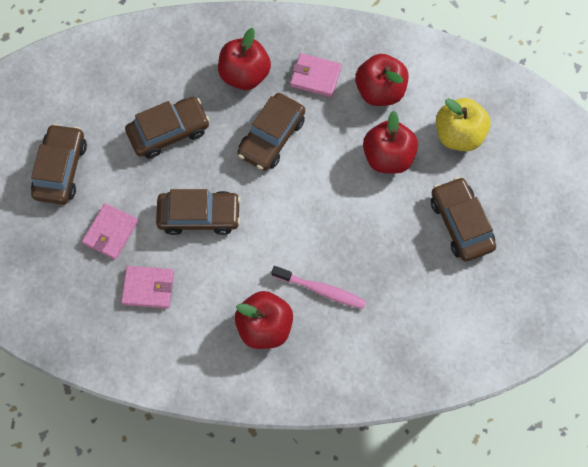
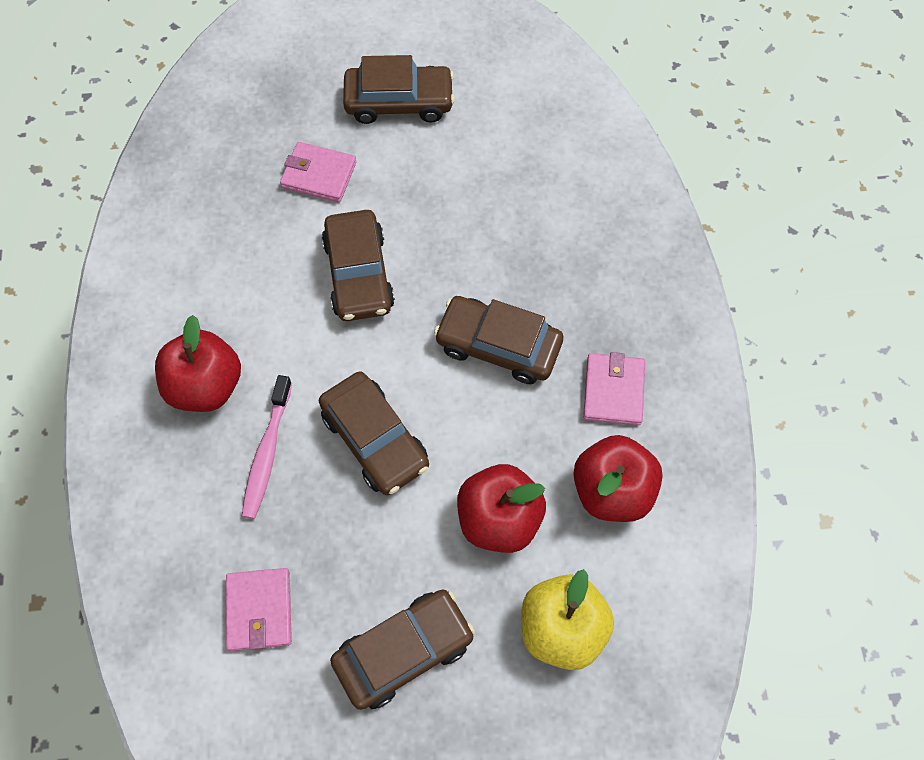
camera: 80 degrees right, 5 degrees down
(148, 288) = (246, 233): pink wallet -> pink wallet (259, 610)
(169, 132) = (479, 213): brown car -> brown car (375, 439)
(245, 75) = (592, 292): red apple -> none

